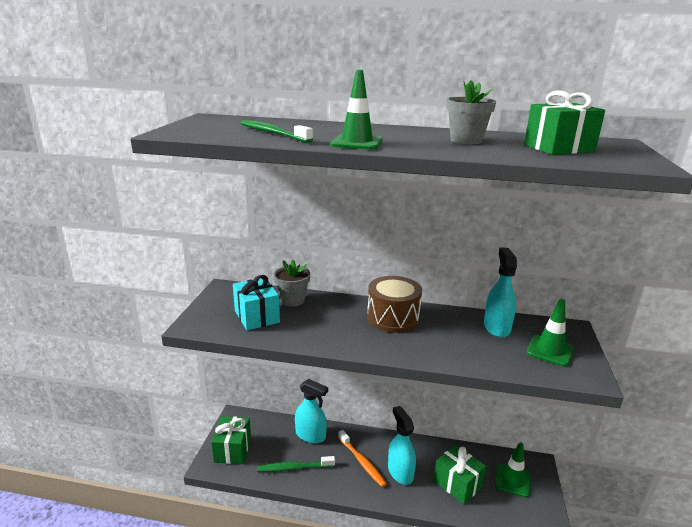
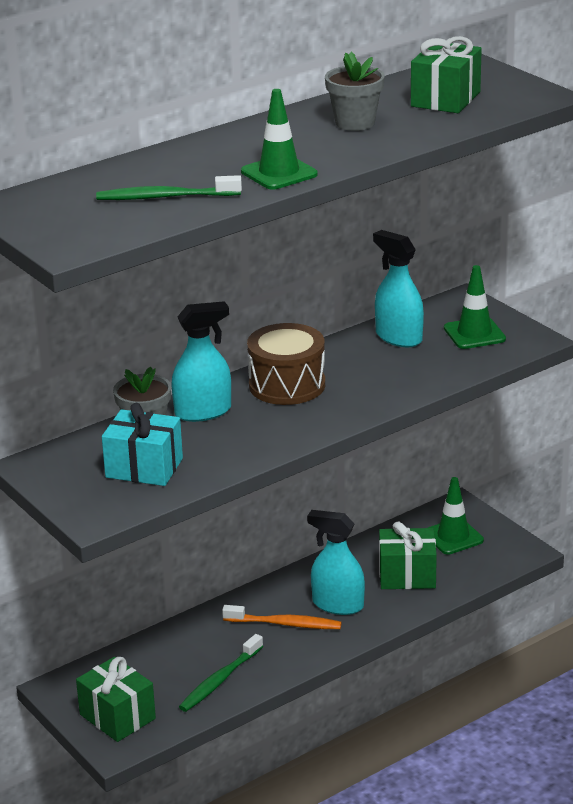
camera: 45 degrees left, 5 degrees up
(310, 435) = (186, 640): turquoise spray bottle -> turquoise spray bottle (203, 412)

